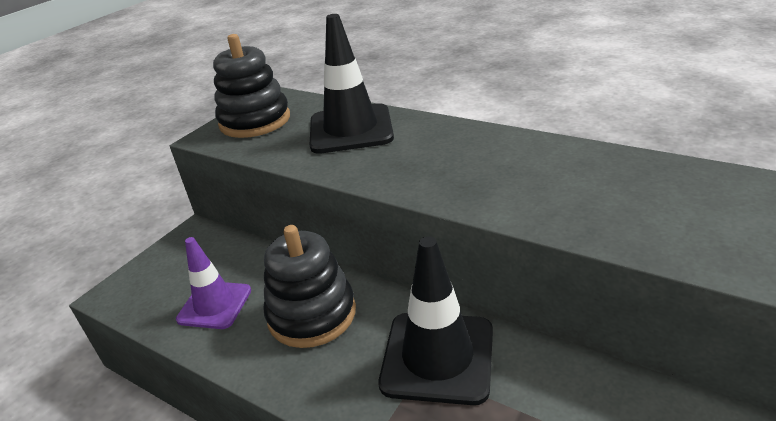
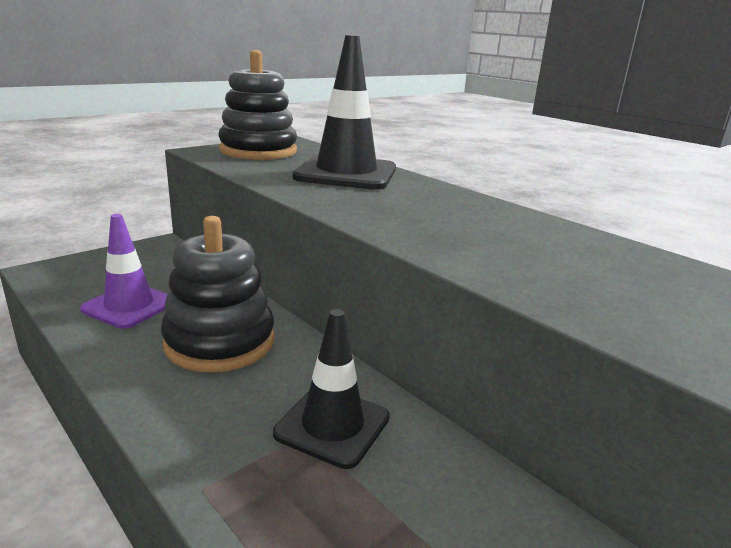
camera: 10 degrees right, 10 degrees down
(437, 357) = (332, 425): black traffic cone -> black traffic cone, size x0.66

